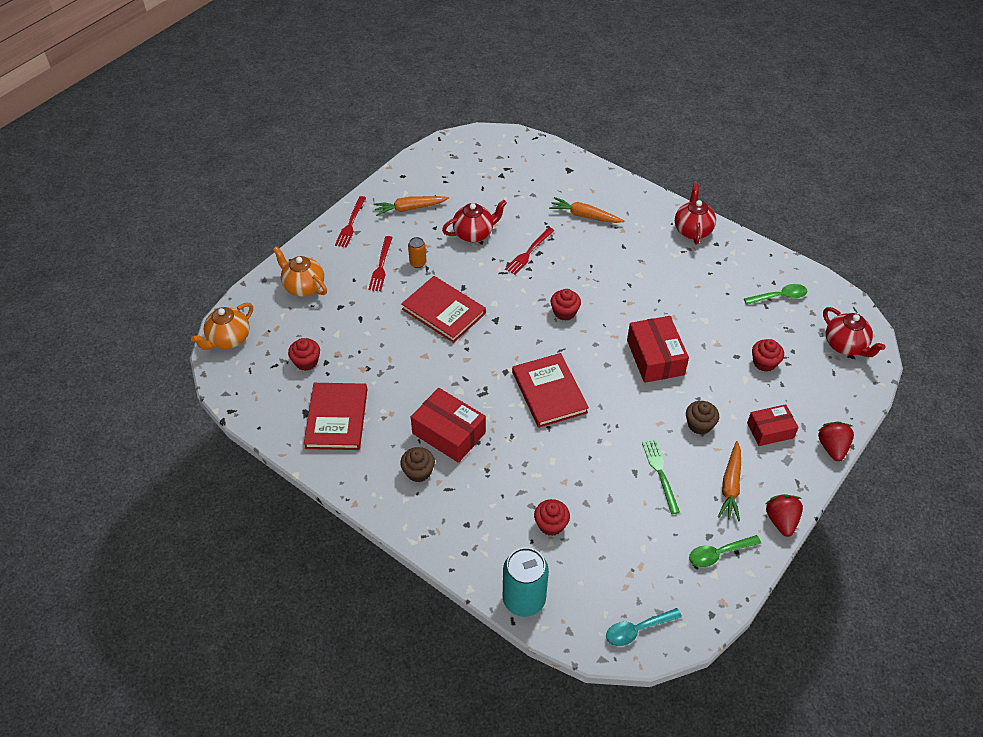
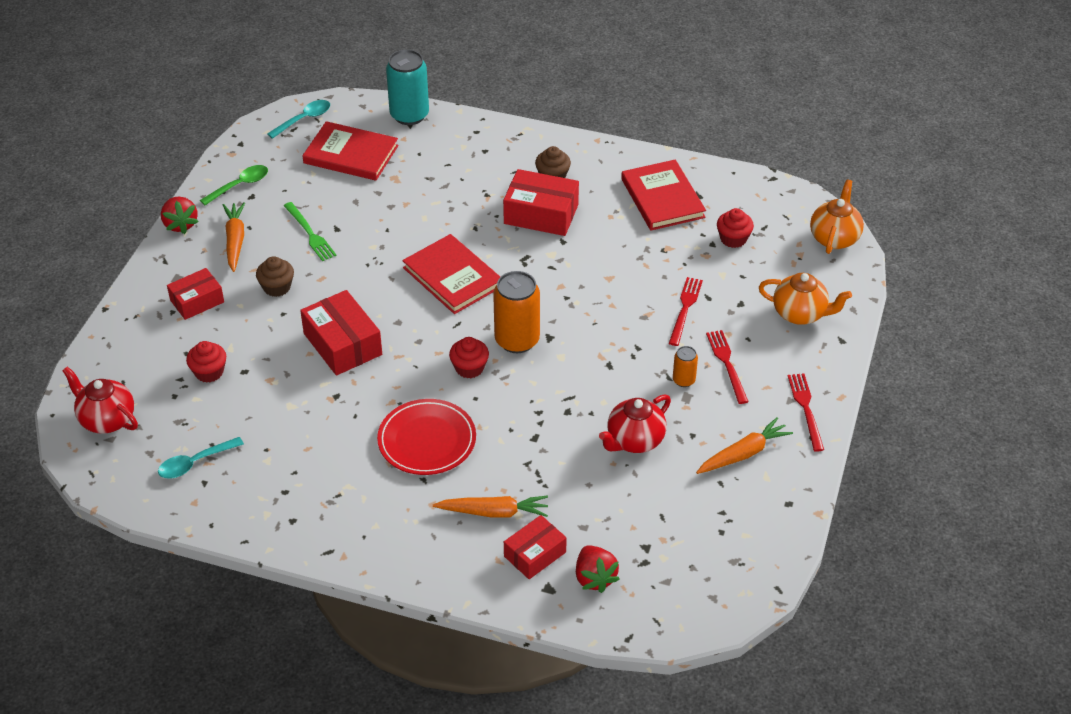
camera: 160 degrees right, 5 degrees down
(443, 311) = (616, 330): red book -> red book (351, 154)
(520, 324) = (517, 340): none -> orange can
(529, 252) = (548, 434): red fork -> red fork (685, 309)
(551, 524) = (405, 169): red cupcake -> none
(569, 188) = (535, 554): none -> red box
(613, 270) = (427, 440): none -> red plate
(692, 230) = (331, 533): red teapot -> none
(779, 297) = (195, 463): green spoon -> turquoise spoon
(832, 448) = (127, 301): red strawberry -> red strawberry (594, 578)

